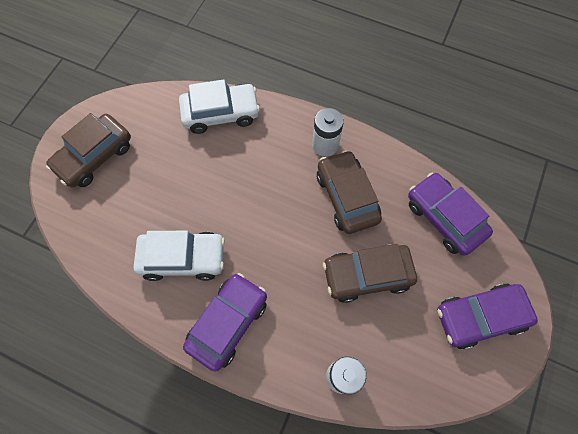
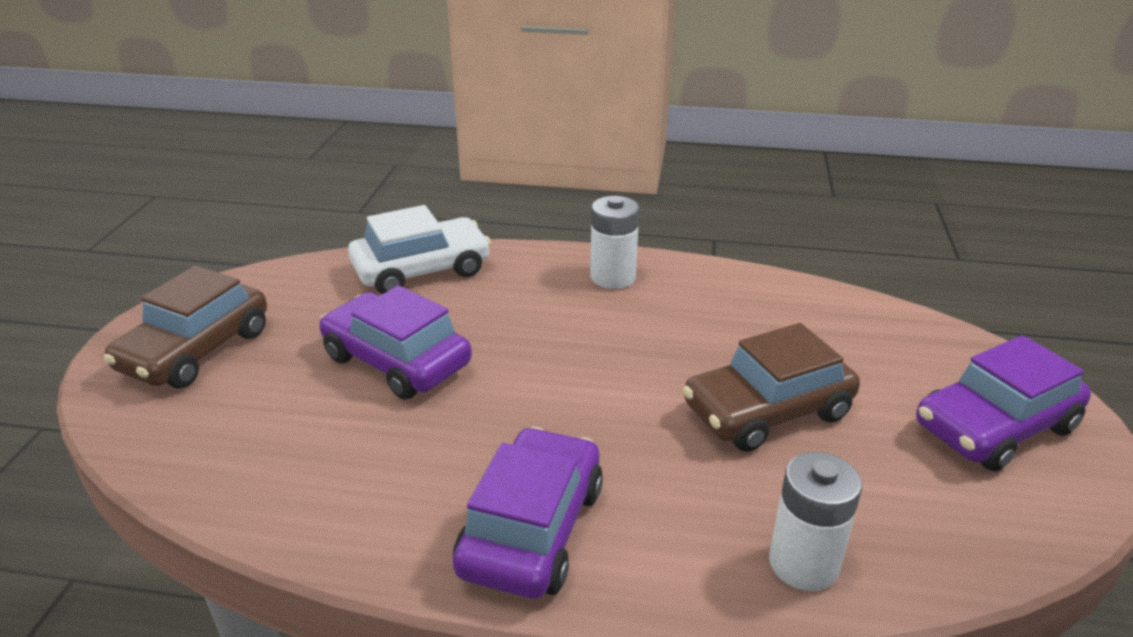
camera: 15 degrees left, 35 degrees down
(183, 258) = (406, 452): white car -> none
(347, 197) = (678, 326): brown car -> none
(444, 218) = (851, 323): purple car -> purple car (397, 361)

